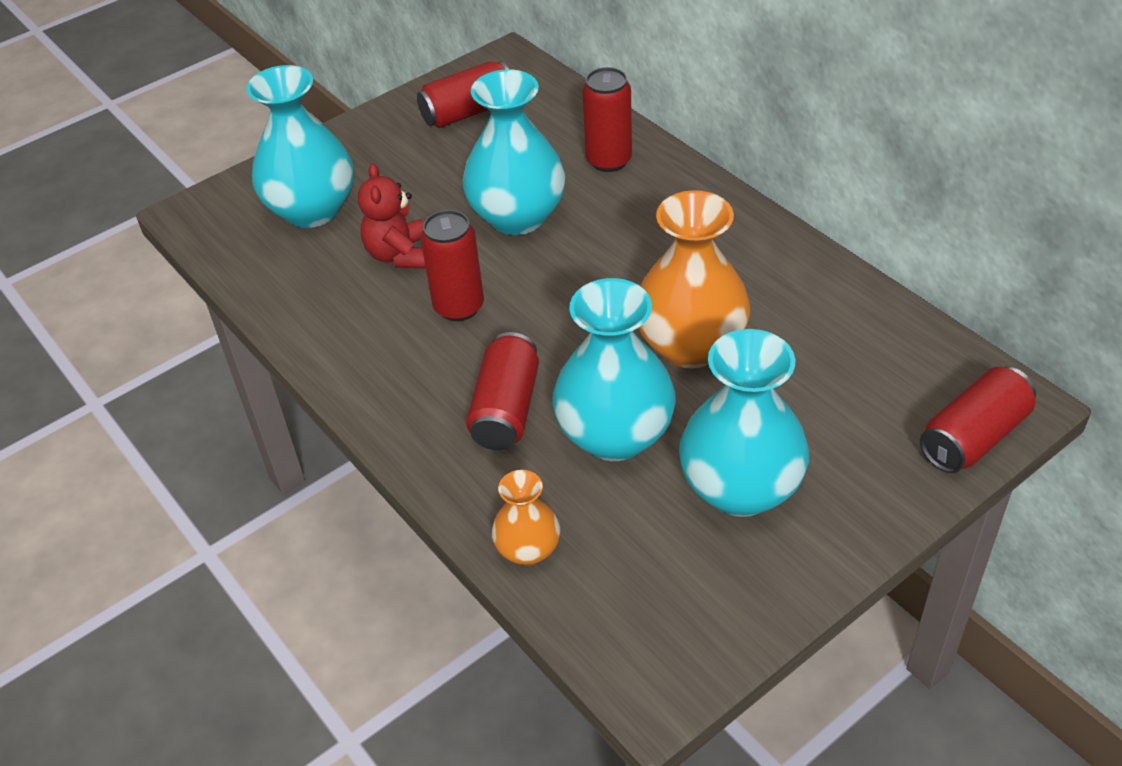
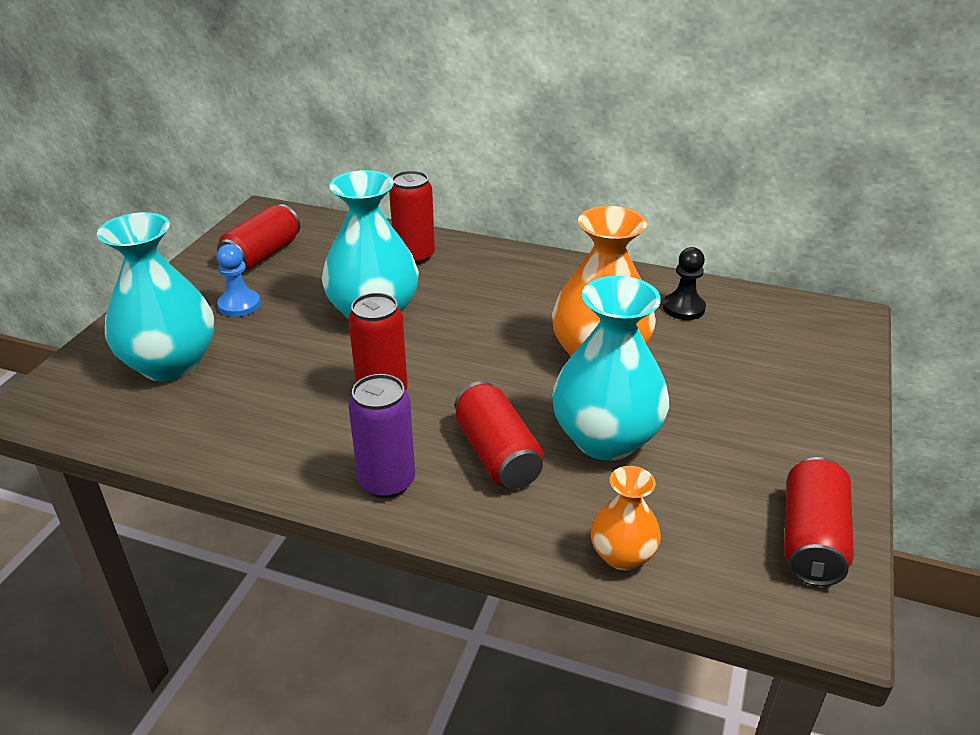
camera: 35 degrees left, 10 degrees down
(396, 396) = (387, 482): none -> purple can
(399, 255) = (290, 372): red teddy bear -> none
(408, 165) = (239, 305): none -> blue pawn
(740, 489) = (736, 438): turquoise vase -> none
(834, 322) = (683, 308): none -> black pawn
(973, 437) = (845, 346): red can -> red can (811, 539)

